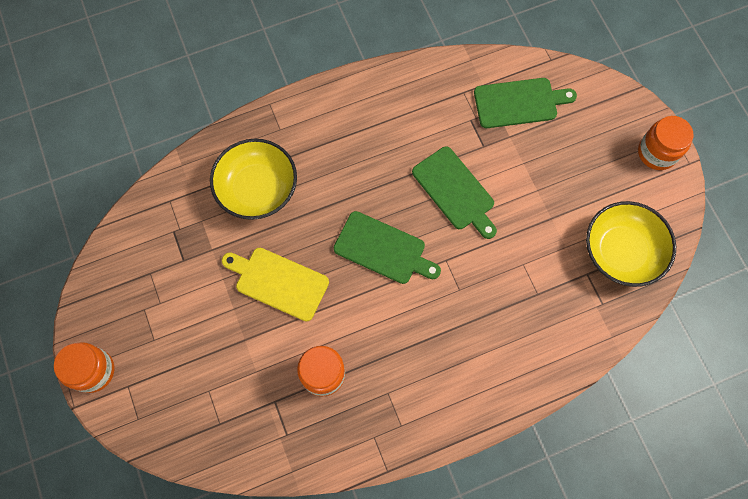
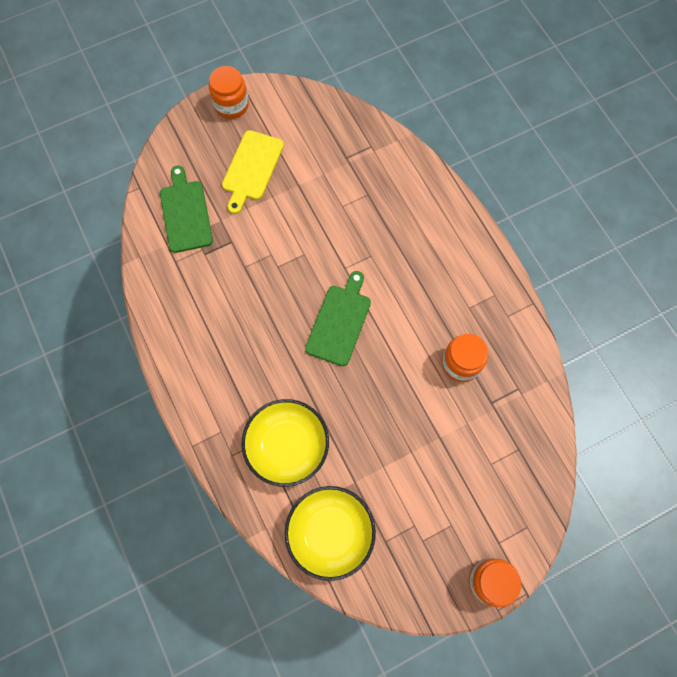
camera: 95 degrees left, 0 degrees up
(278, 282) = (381, 413): yellow cutting board -> yellow cutting board (251, 168)
(455, 191) = (278, 263): green cutting board -> none
(622, 251) = (324, 132): yellow bowl -> yellow bowl (330, 533)

